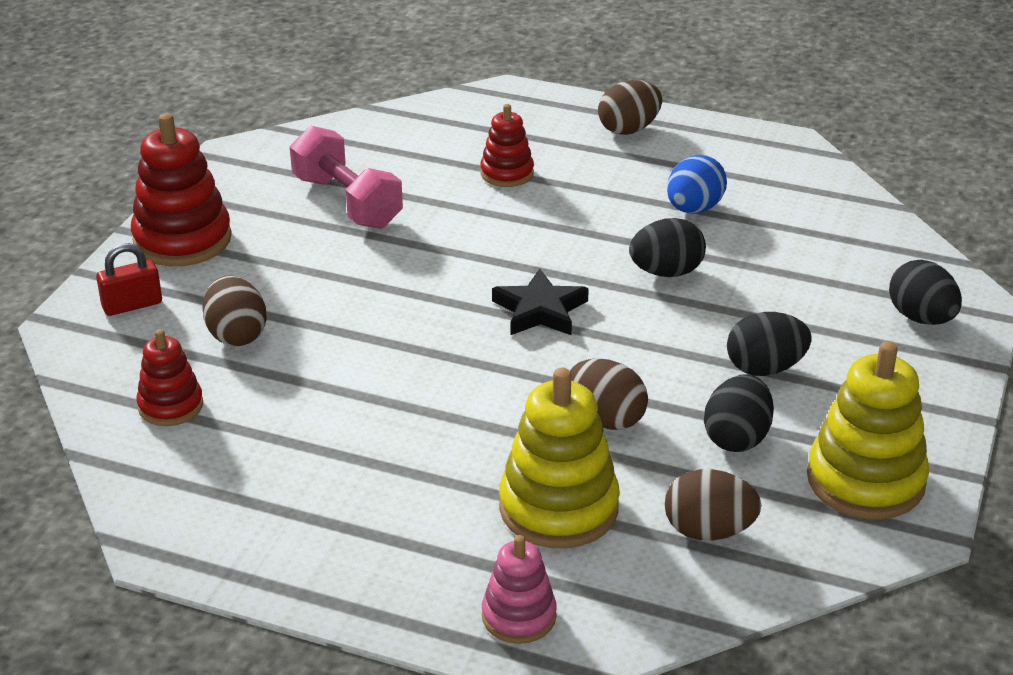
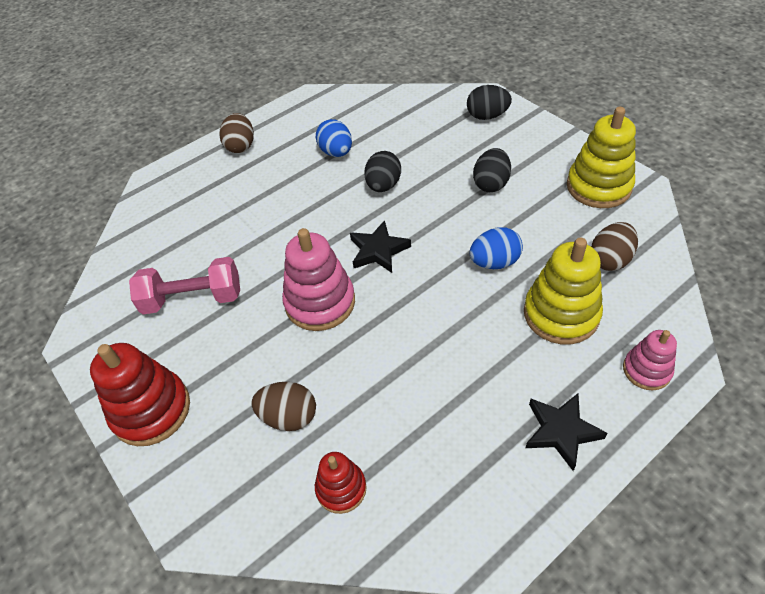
camera: 55 degrees left, 15 degrees up
(132, 305) = (203, 472): red padlock -> none
(360, 558) = (561, 431): none -> black star
(415, 295) = (320, 302): none -> pink stacking toy
(507, 173) = (234, 212): red stacking toy -> none
(605, 418) = (494, 262): brown egg -> blue egg
(737, 438) = (541, 218): black egg -> none

